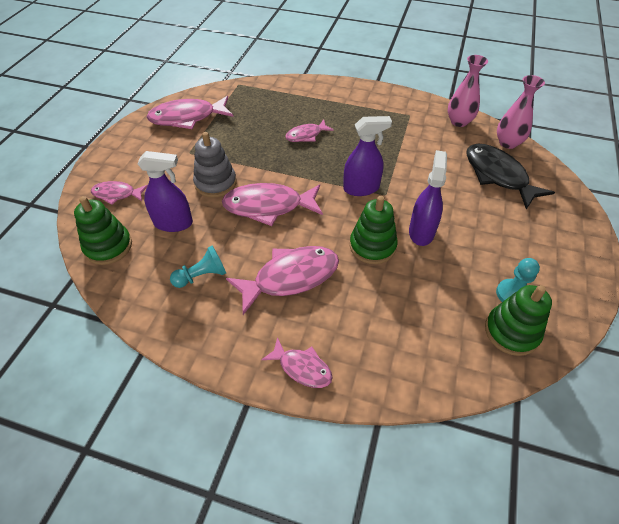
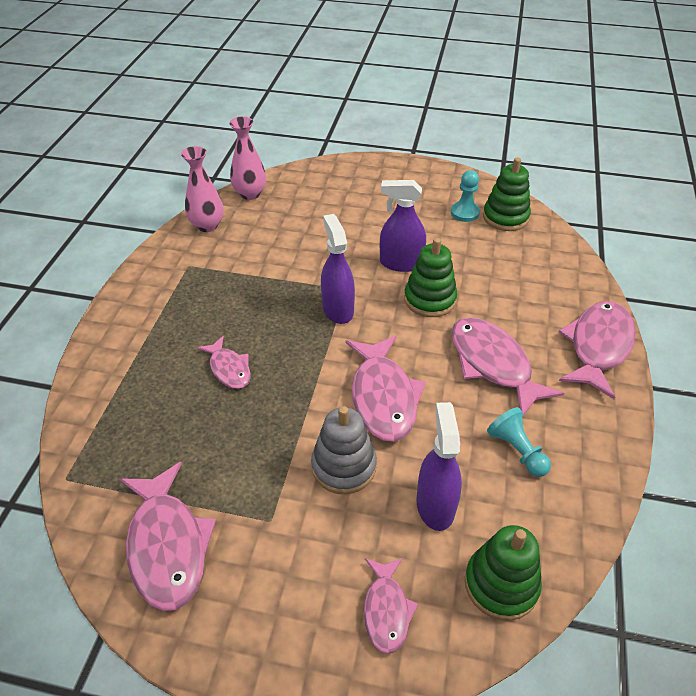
camera: 95 degrees left, 5 degrees down
(302, 368) = (598, 346): pink fish -> pink fish, size x1.76
(498, 175) = (306, 206): black fish -> none

